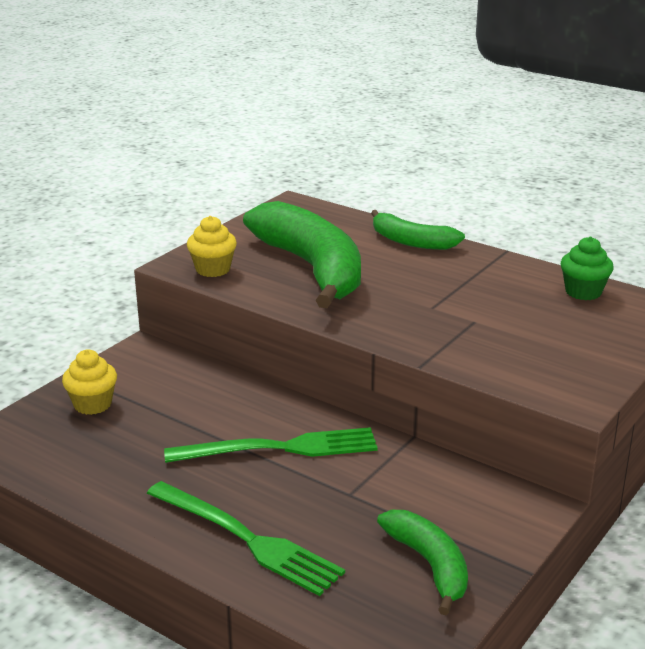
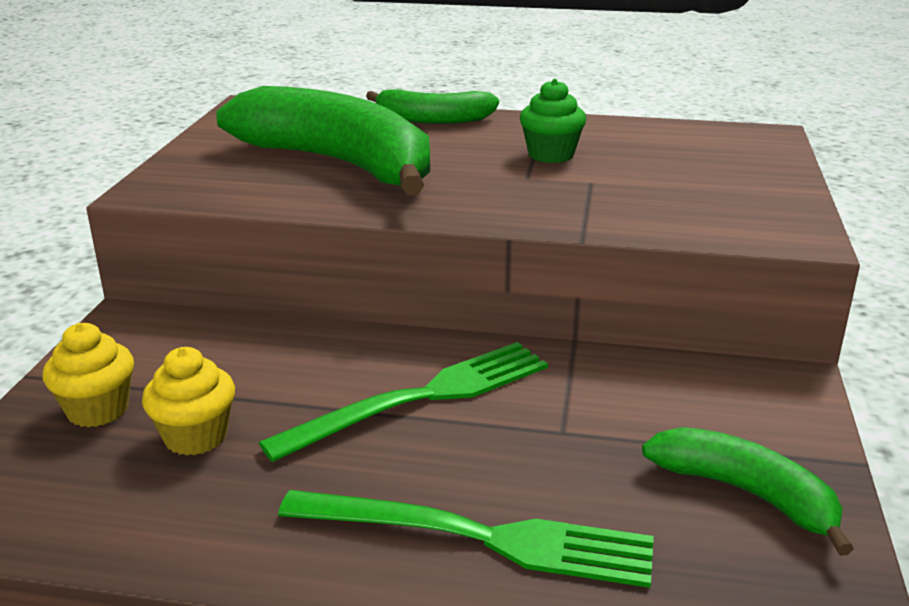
camera: 25 degrees left, 0 degrees up
(213, 269) = (205, 187): yellow cupcake -> yellow cupcake (196, 437)
(583, 292) = (672, 134): green cupcake -> green cupcake (551, 155)

